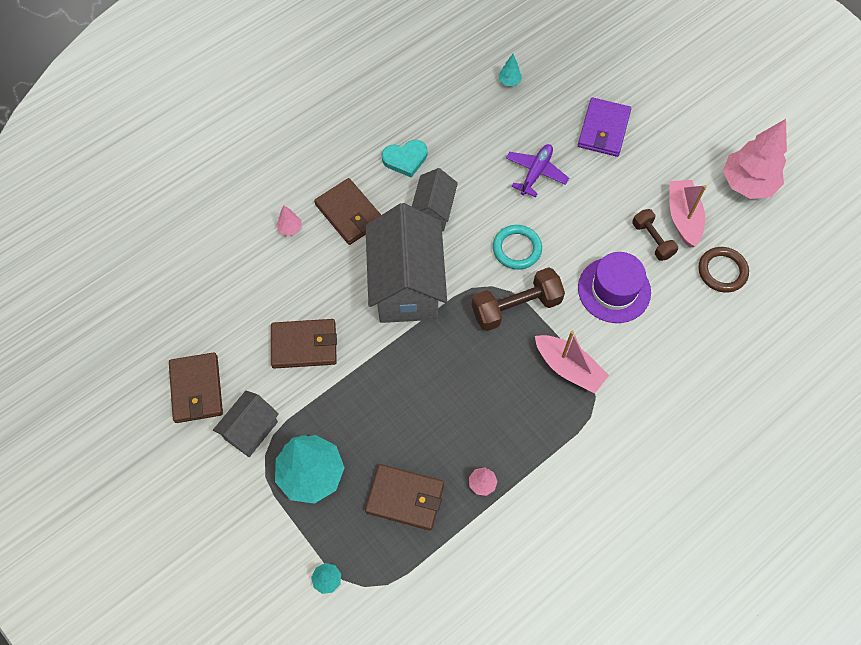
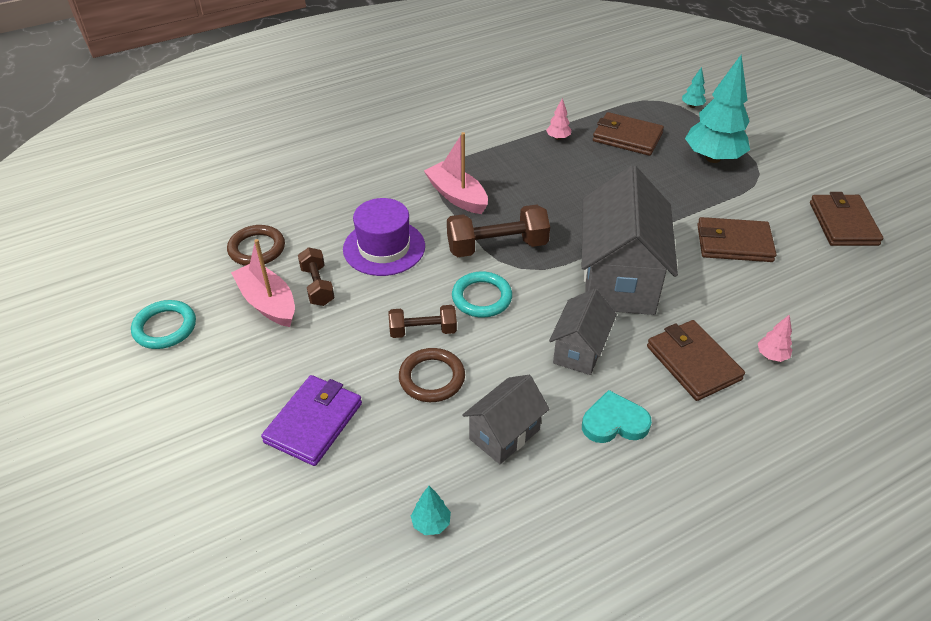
camera: 170 degrees left, 20 degrees down
(251, 430) = (777, 190): grey house -> grey house (504, 434)
(536, 173) = (432, 378): purple plane -> brown ring
(554, 210) = (423, 331): none -> brown dumbbell
(683, 217) = (268, 303): pink boat -> pink boat turned 135 degrees clockwise
(747, 184) = (165, 327): pink tree -> turquoise ring

